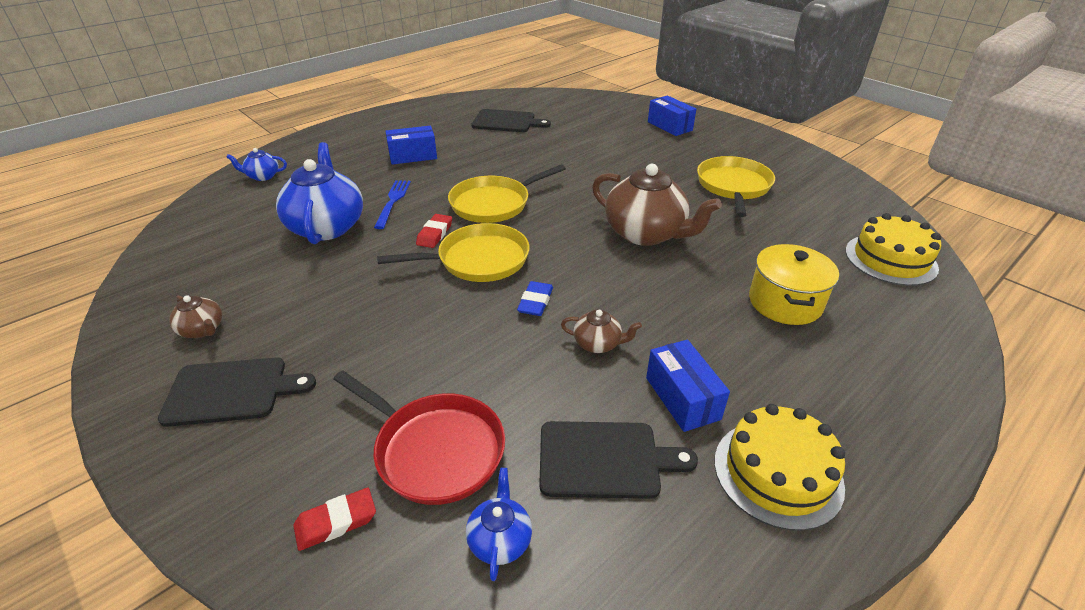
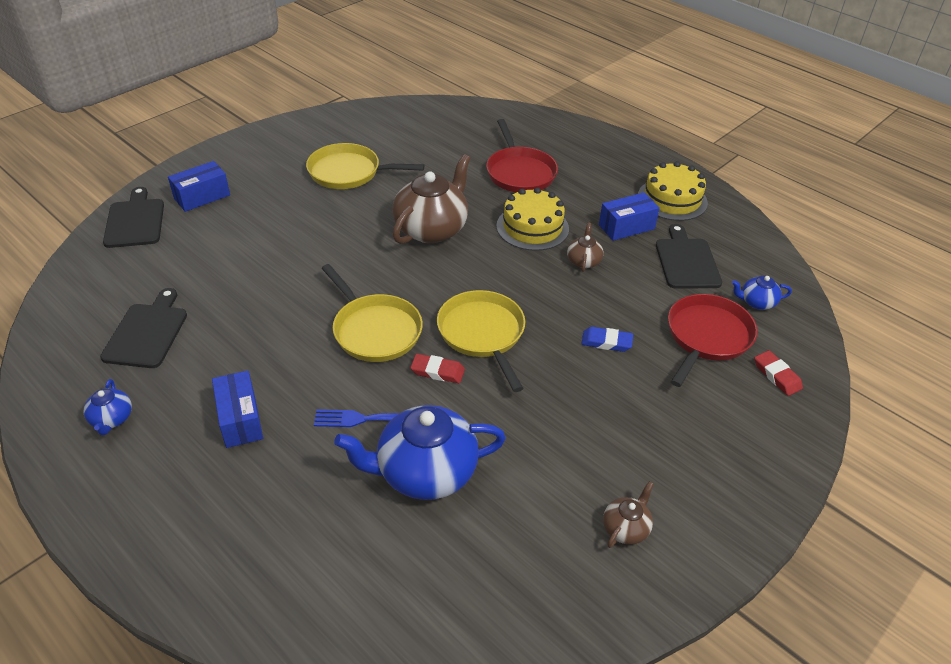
camera: 95 degrees left, 5 degrees up
(231, 391) = (694, 472): black cutting board -> black cutting board (135, 221)
(262, 176) = (280, 595): blue teapot -> blue teapot (112, 419)
(535, 302) = (540, 294): blue eraser -> blue eraser (606, 342)
(785, 302) = (520, 173): yellow pot -> red pan
(890, 259) = (461, 120): yellow cake -> yellow cake (532, 227)

